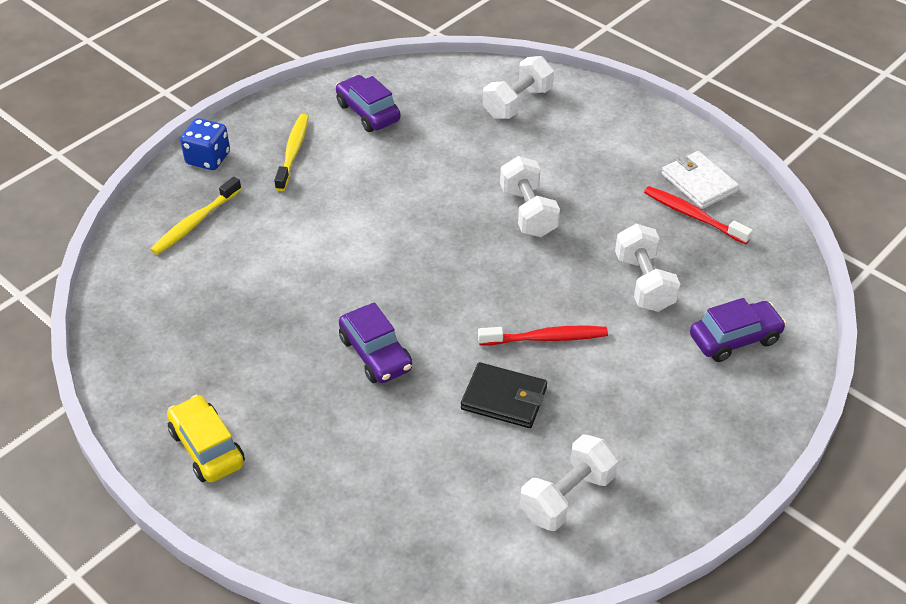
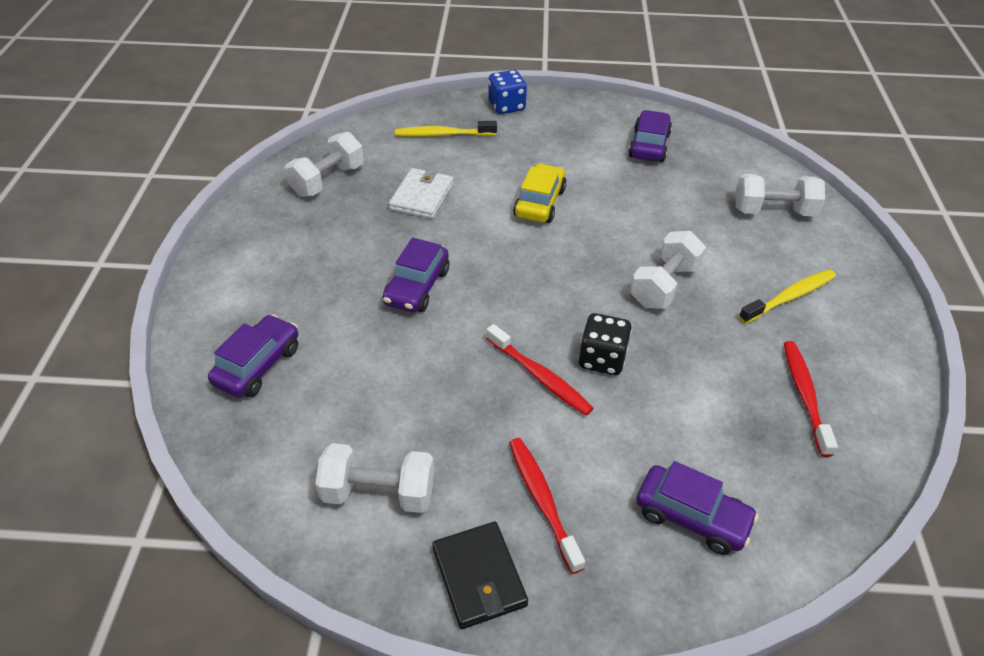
camera: 50 degrees right, 0 degrees up
(207, 448) = (249, 256): yellow car -> yellow car (539, 203)
(293, 152) = (562, 136): yellow toothbrush -> yellow toothbrush (789, 297)
(358, 508) = (258, 365): none -> purple car
(504, 398) = (447, 387): black wallet -> black wallet (479, 577)
(563, 293) = (602, 359): none -> black dice
(644, 283) = (679, 406): white dumbbell -> white dumbbell (327, 180)
(656, 407) = (542, 501): none -> red toothbrush
(699, 183) = (851, 376): white wallet -> white wallet (422, 196)

